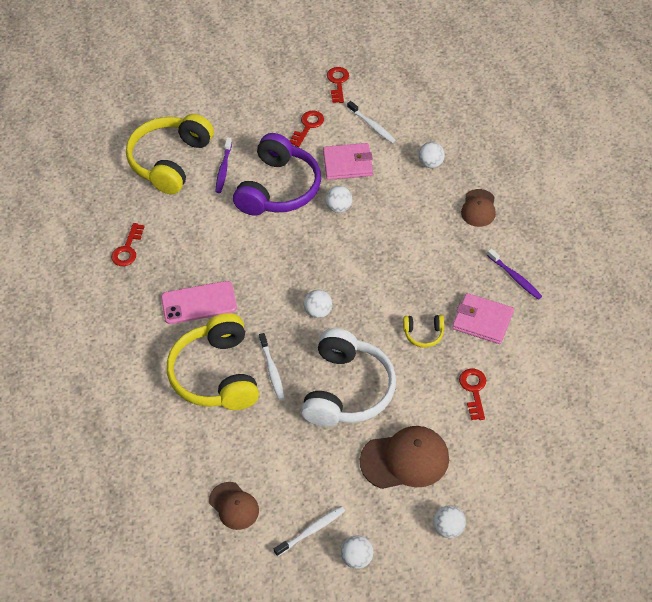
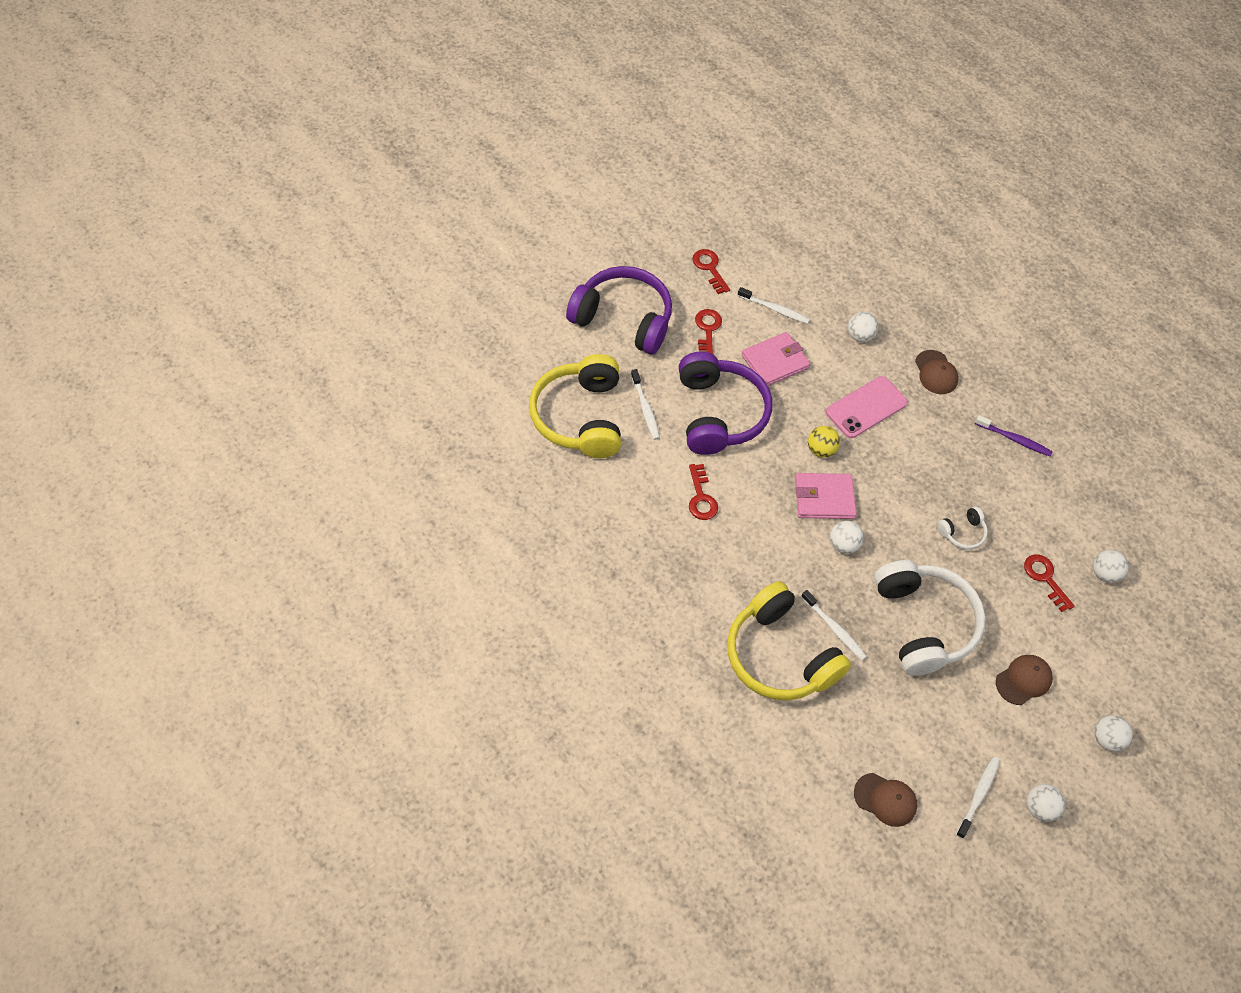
camera: 30 degrees left, 5 degrees up
(127, 249) = (594, 540): red key -> red key (701, 497)
(199, 303) = (711, 578): pink phone -> pink phone (866, 407)
(223, 169) = (645, 408): purple toothbrush -> white toothbrush
(246, 101) = (623, 319): none -> purple headphones
(339, 207) = (795, 416): white ball -> white ball (1104, 573)
(344, 238) = (820, 450): none -> yellow ball
(405, 460) = (1023, 680): brown cap -> brown cap, size x0.61
(423, 334) = (962, 533): yellow headphones -> white headphones
(482, 320) = (1010, 498): pink wallet -> pink wallet (824, 498)

